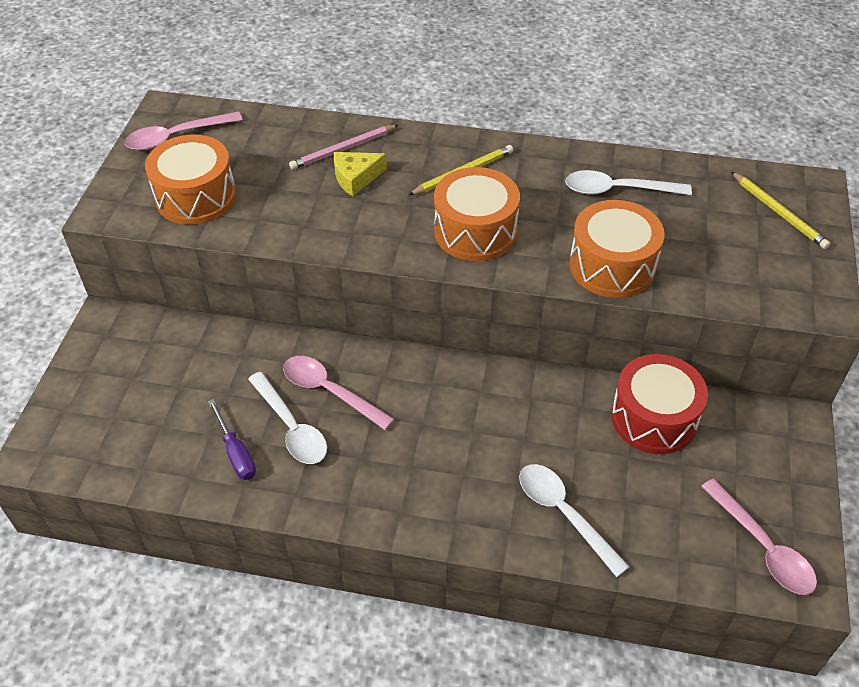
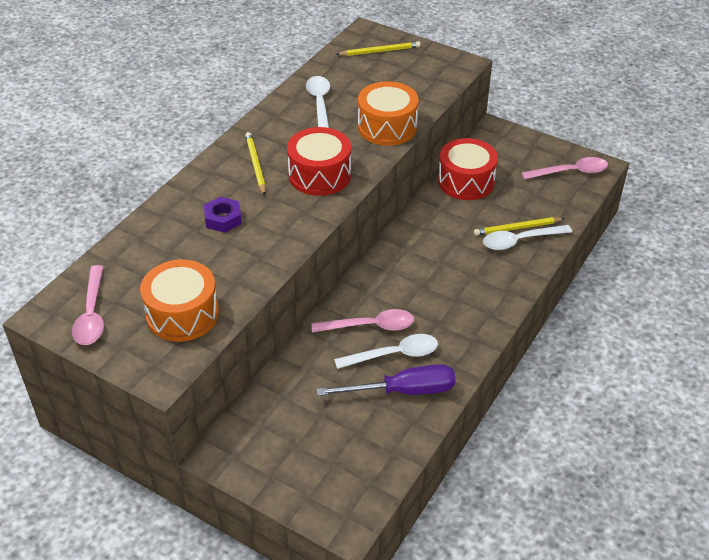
camera: 70 degrees left, 5 degrees down
(236, 453) = (403, 391): purple screwdriver -> purple screwdriver, size x1.65
(329, 391) = (370, 326): pink spoon -> pink spoon turned 150 degrees counterclockwise
(343, 149) = (184, 218): pink pencil -> none
(356, 178) = (223, 219): yellow cheese -> purple nut
(475, 231) = (319, 175): orange drum -> red drum
(589, 504) = (517, 228): none -> yellow pencil
(617, 190) = (319, 103): white spoon -> white spoon turned 150 degrees clockwise

